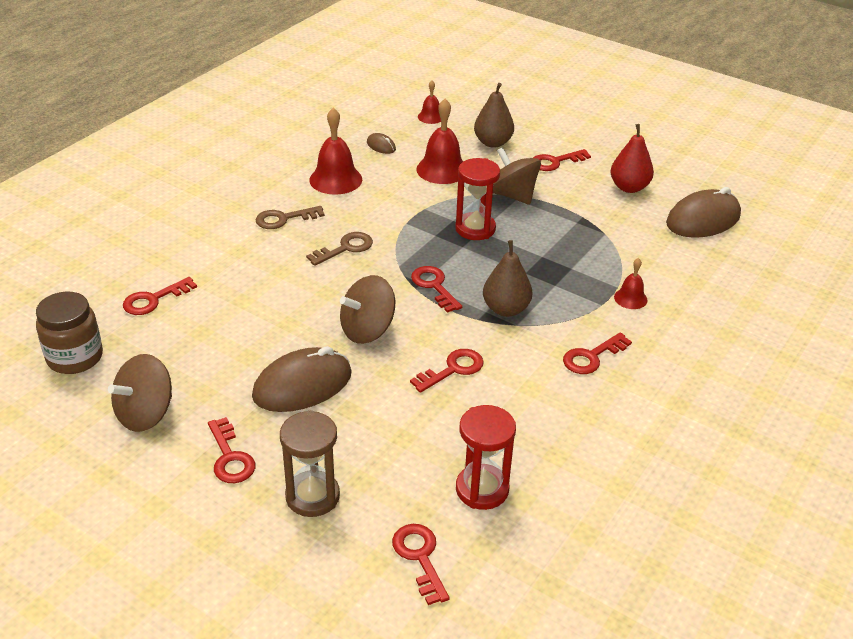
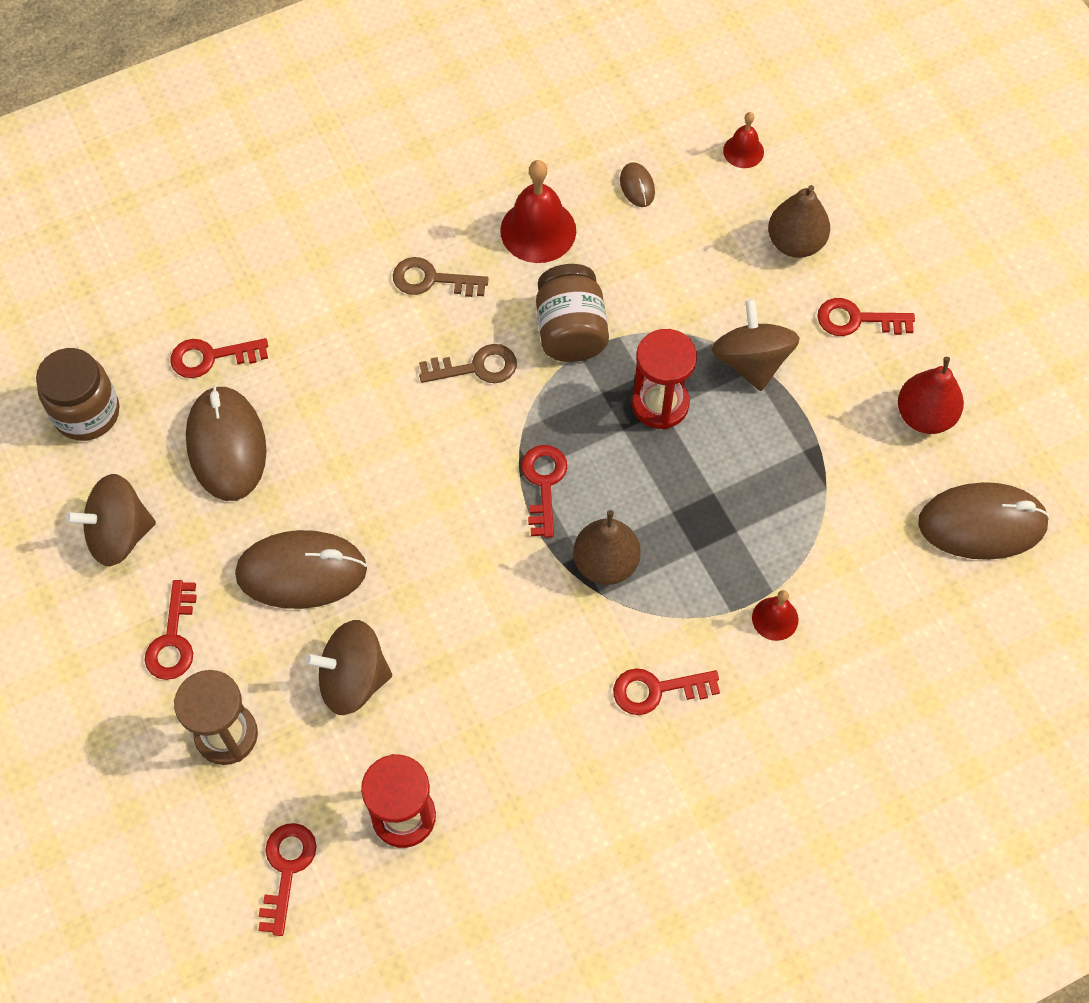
camera: 30 degrees right, 25 degrees up
(197, 340) = (226, 446): none -> brown mouse
(367, 330) = (422, 520): brown spinning top -> brown spinning top (353, 679)
(392, 215) = (570, 330): none -> brown jar
(442, 169) = (689, 269): red bell -> none
(453, 369) = (481, 629): red key -> none

